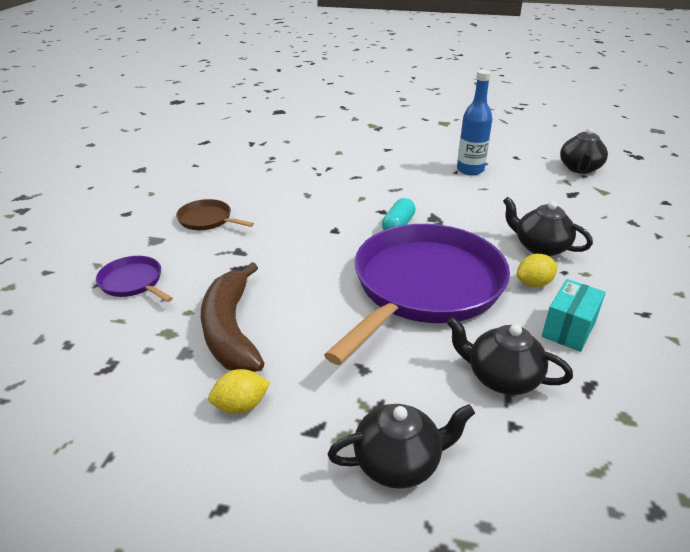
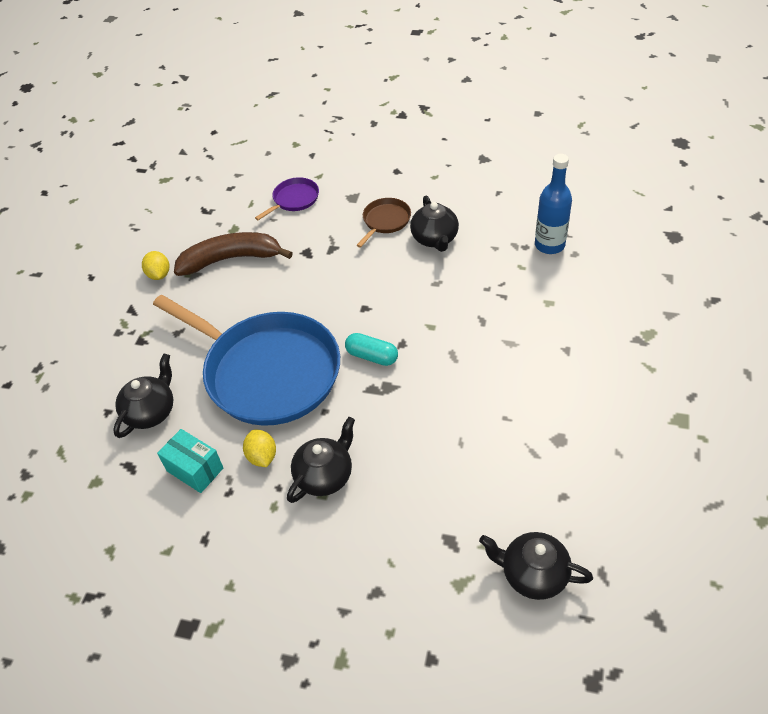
camera: 95 degrees right, 15 degrees up
(398, 462) = (97, 350): black teapot -> black teapot (435, 239)
(424, 287) = (267, 371): purple pan -> blue pan
(470, 170) = (512, 434): blue bottle -> blue bottle (549, 245)

